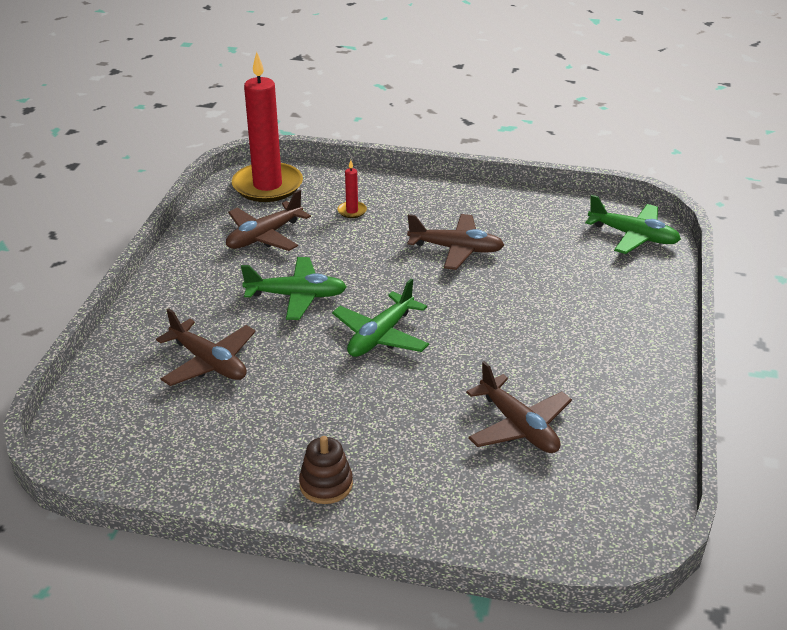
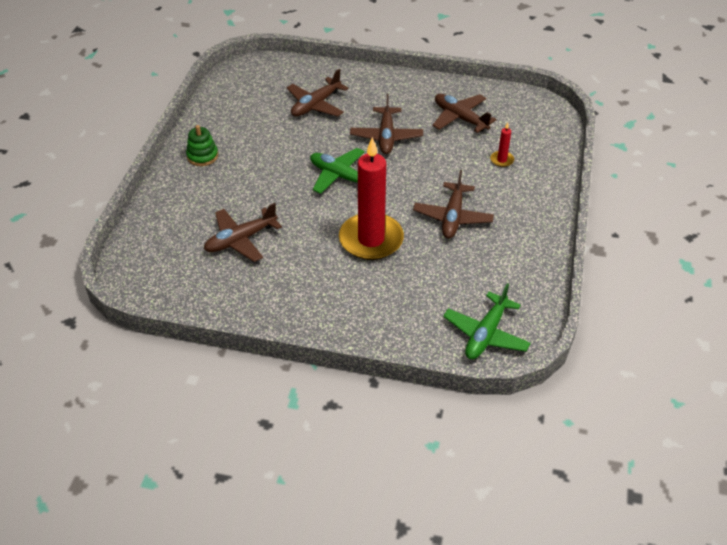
camera: 90 degrees right, 10 degrees up
(267, 186) = (532, 115): red candle -> red candle (371, 239)
(296, 296) = (386, 137): green plane -> brown plane
(326, 484) = (202, 156): brown stacking toy -> green stacking toy

